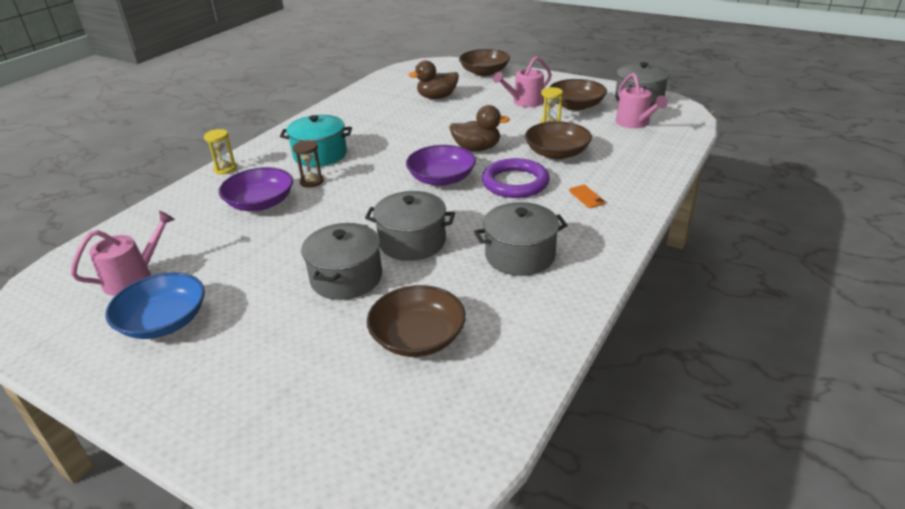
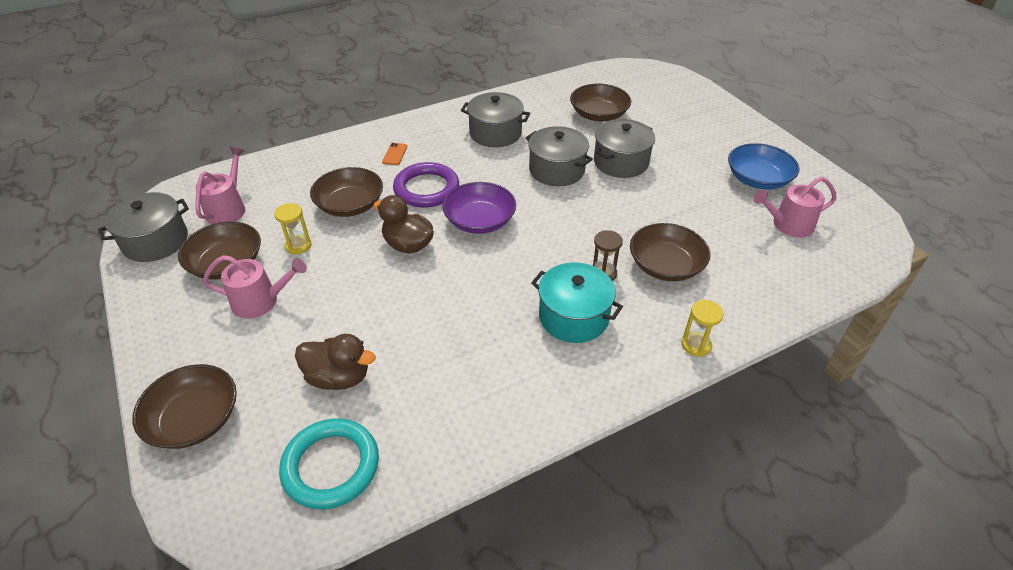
camera: 150 degrees left, 10 degrees up
(260, 203) = (665, 265): purple bowl -> brown bowl
(404, 81) = (331, 466): none -> turquoise ring

